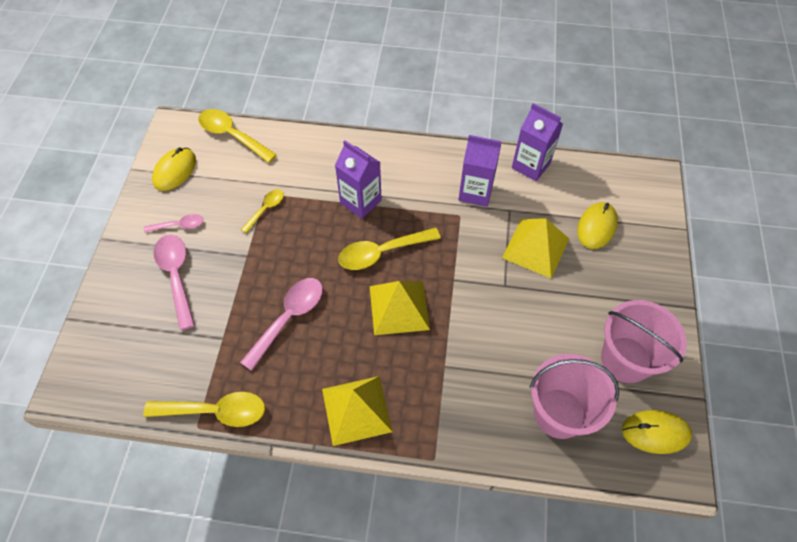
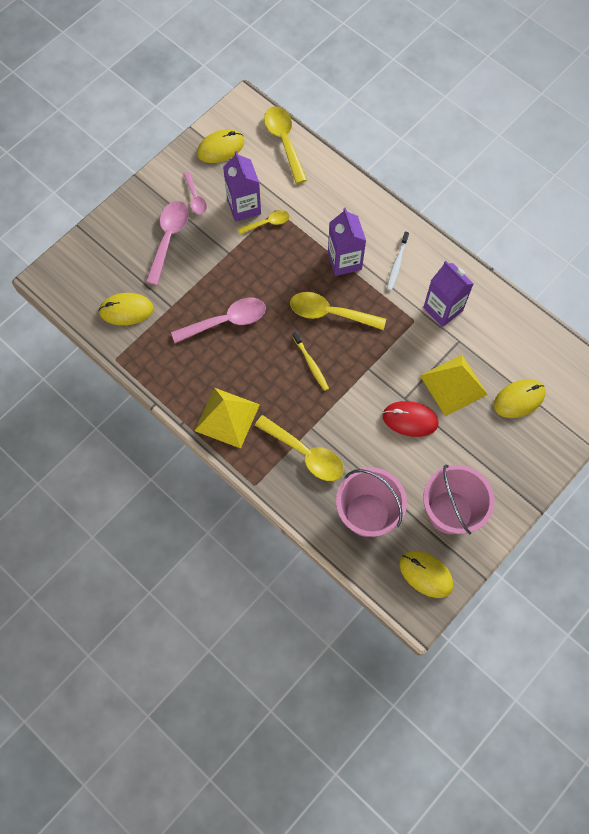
camera: 35 degrees right, 10 degrees up
(176, 370) = (126, 310): none -> yellow mouse
(179, 225) = (195, 198): pink spoon -> pink spoon turned 45 degrees clockwise
(215, 411) = (133, 356): yellow spoon -> yellow spoon (305, 453)
(399, 307) = (311, 364): yellow pyramid -> yellow toothbrush
(408, 178) = (397, 264): none -> white toothbrush
(525, 300) = (410, 419): none -> red mouse
(531, 165) = (509, 314): purple carton -> purple carton (244, 207)

